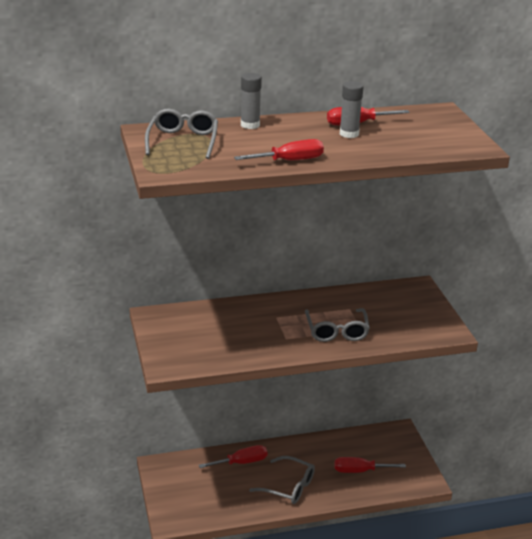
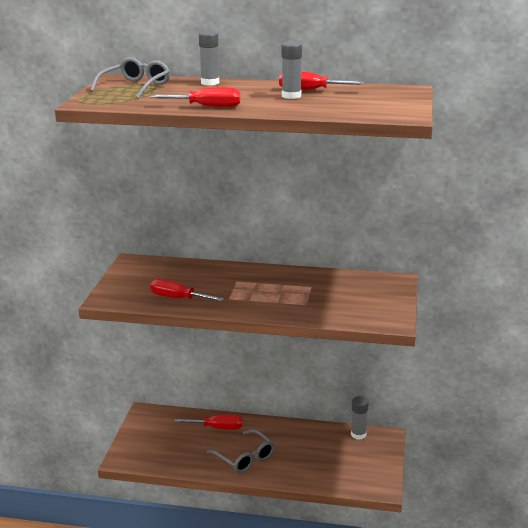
camera: 25 degrees right, 5 degrees down
(336, 331) = (281, 301): grey glasses -> none
(360, 471) = (321, 461): red screwdriver -> red screwdriver (178, 298)
(374, 435) = (358, 434): none -> grey glue stick

